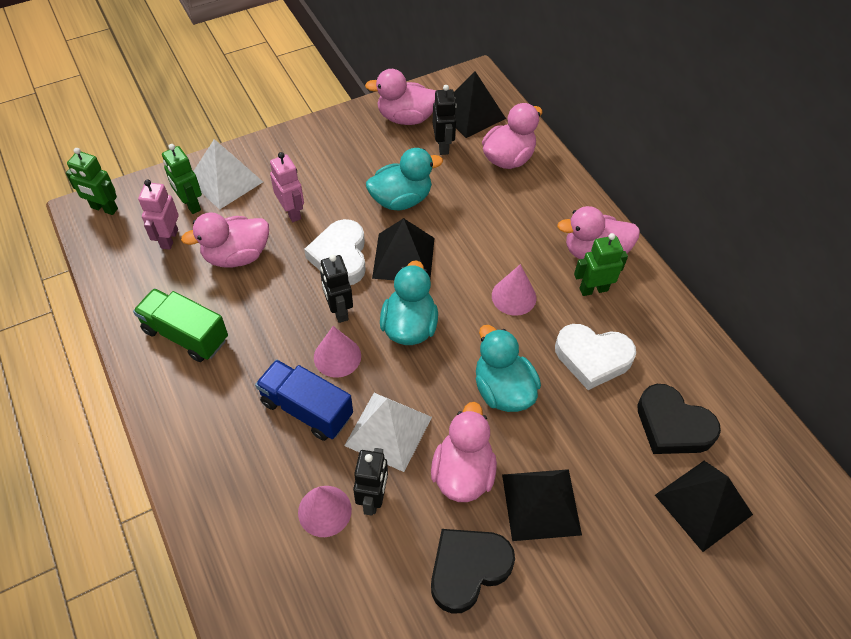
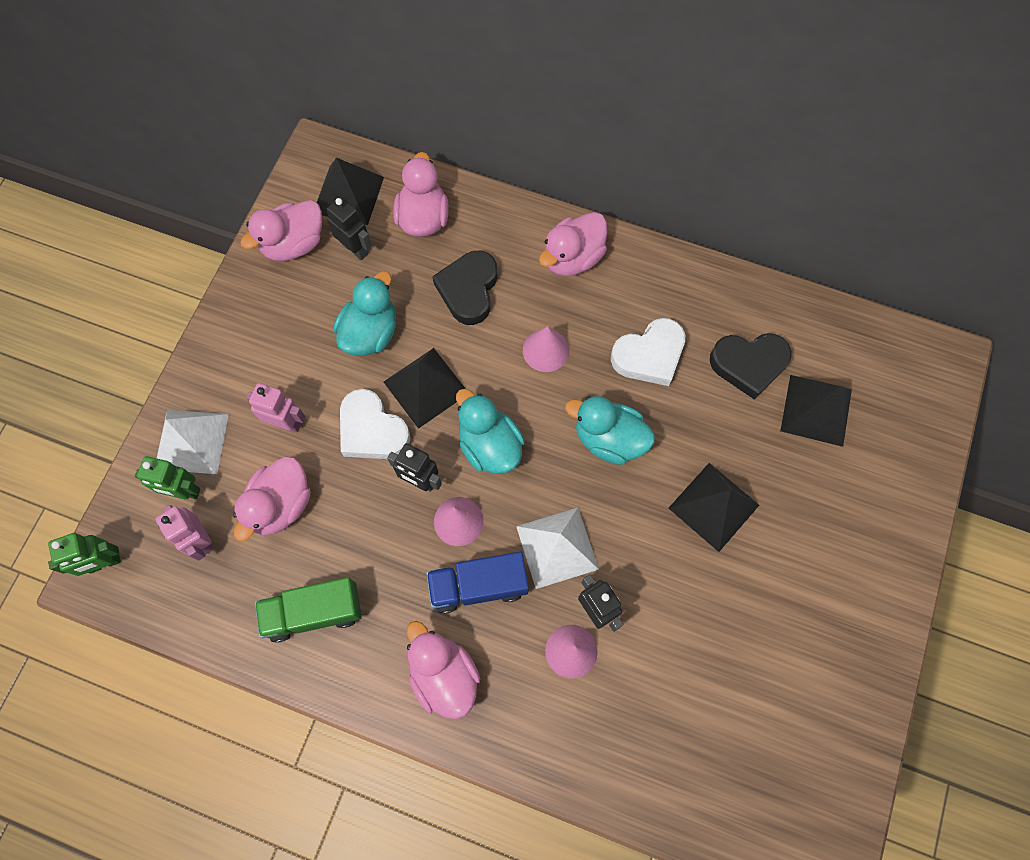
camera: 40 degrees left, 15 degrees up
(462, 472) = (640, 531): pink duck -> pink duck (443, 675)
(468, 569) = (708, 600): black heart -> black heart (468, 290)
(593, 289) = (599, 293): green robot -> none

